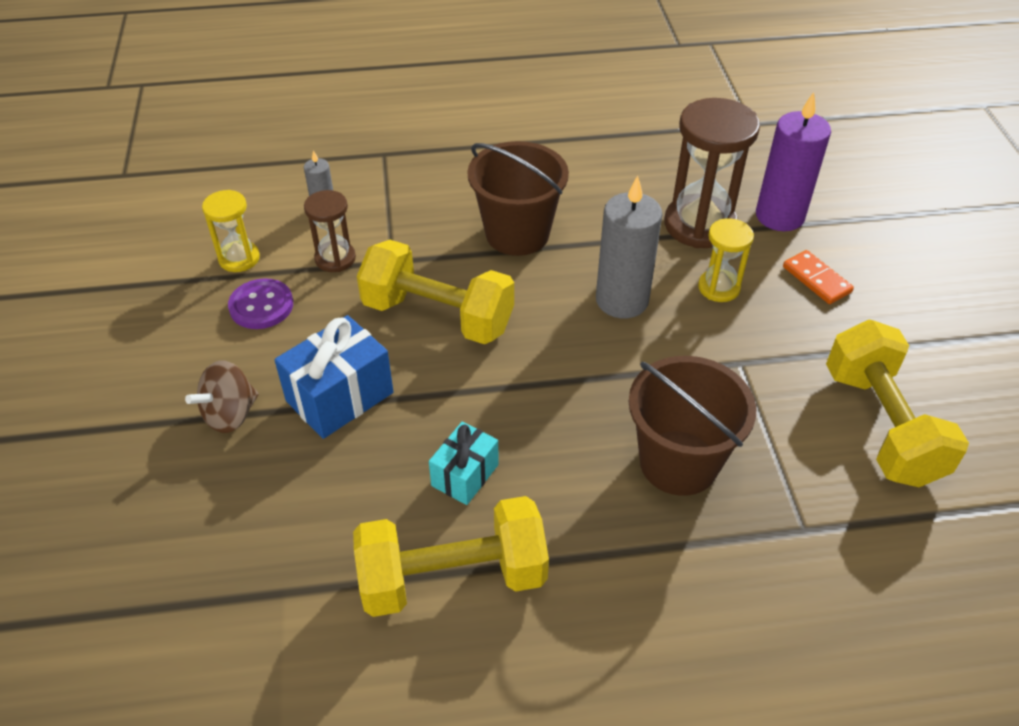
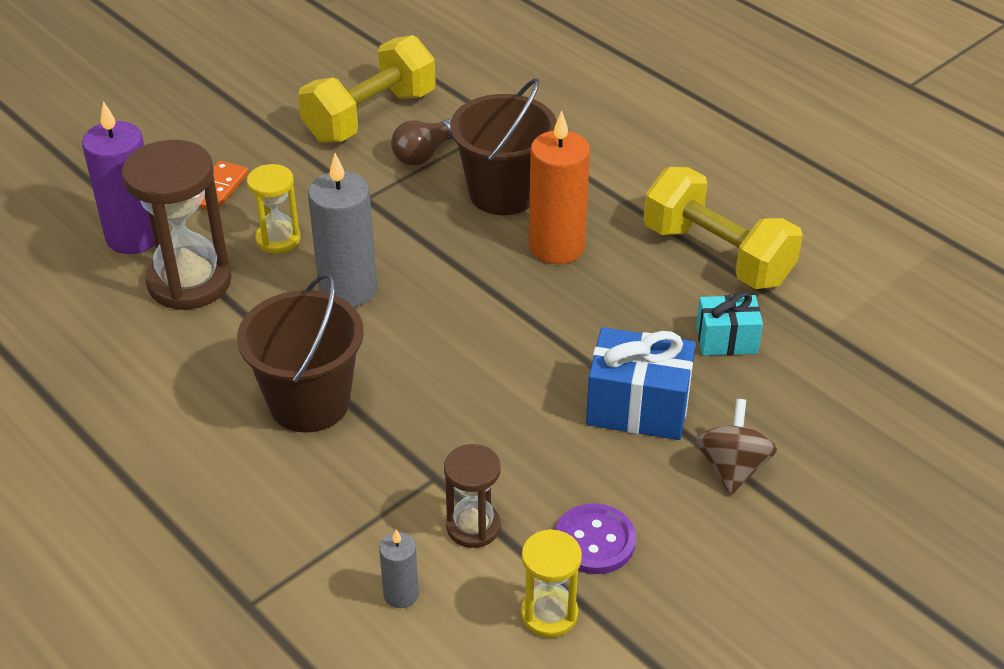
camera: 125 degrees left, 5 degrees down
(230, 414) = (732, 468): brown spinning top -> brown spinning top turned 90 degrees counterclockwise
(438, 316) = (480, 398): yellow dumbbell -> none
(465, 475) = (631, 291): turquoise gift -> turquoise gift (726, 340)
(568, 458) = (557, 246): none -> orange candle
(785, 435) = (424, 154): none -> brown light bulb

